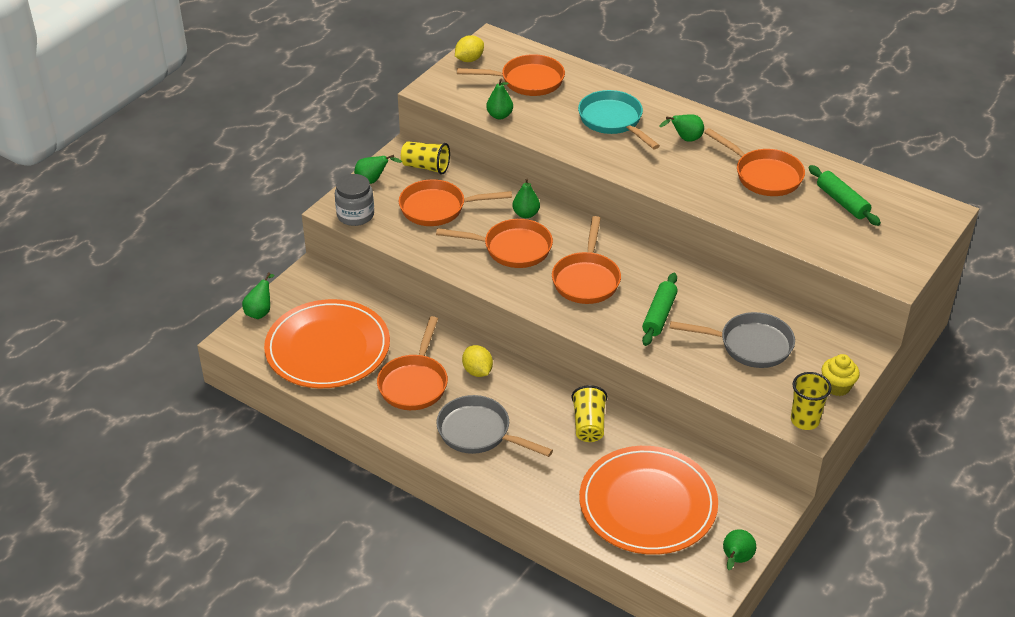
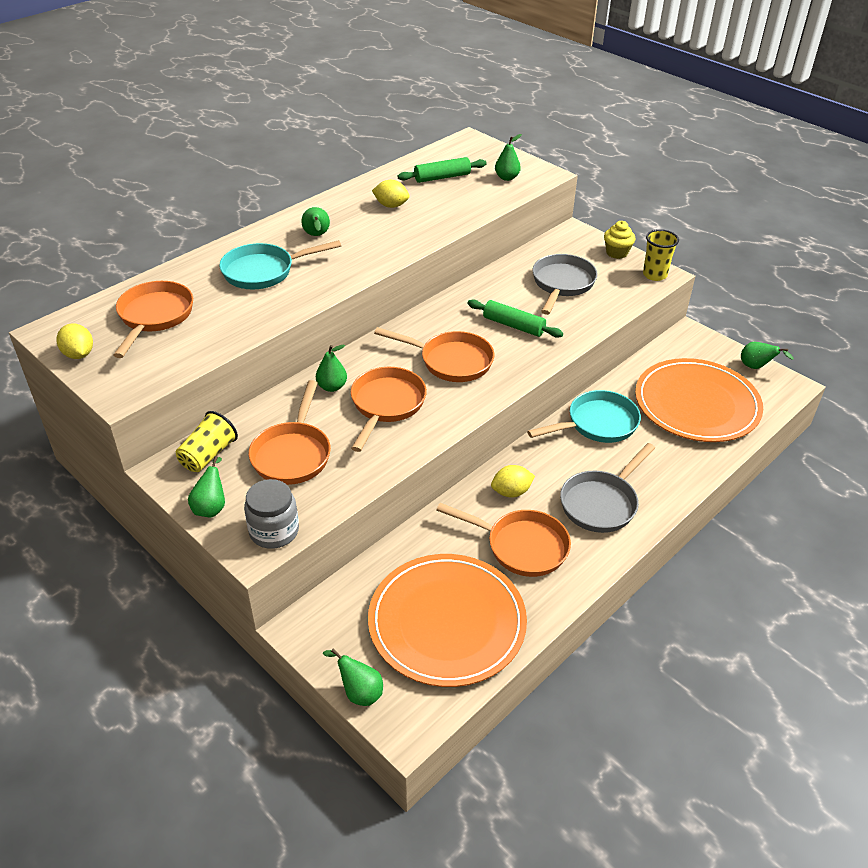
camera: 80 degrees left, 0 degrees up
(499, 115) = (209, 346): green pear -> green pear (507, 178)
(589, 425) = (597, 424): yellow cup -> turquoise pan
(764, 175) = (391, 205): orange pan -> yellow lemon

